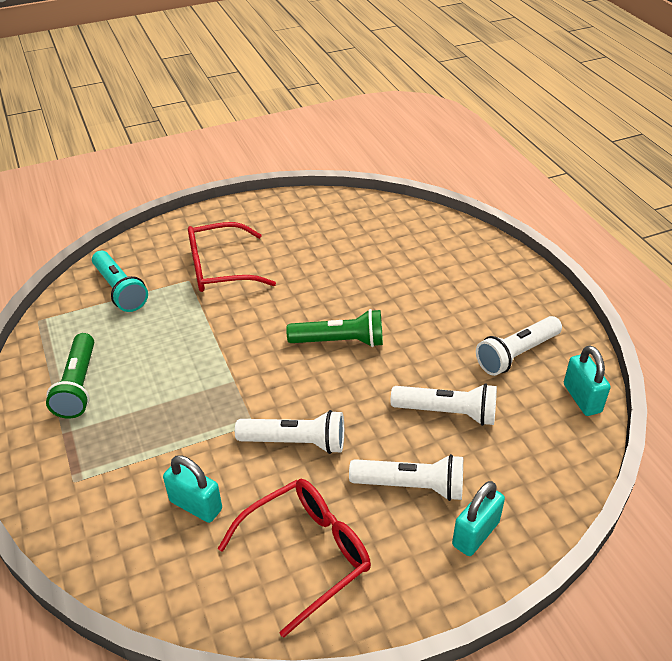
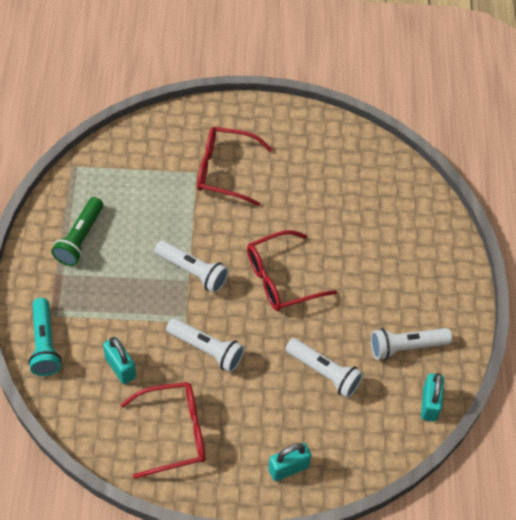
camera: 20 degrees right, 15 degrees up
(120, 290) = (141, 161): turquoise flashlight -> turquoise flashlight (44, 344)
(339, 341) = (281, 279): green flashlight -> red glasses
(411, 486) = (266, 416): white flashlight -> white flashlight (193, 271)

